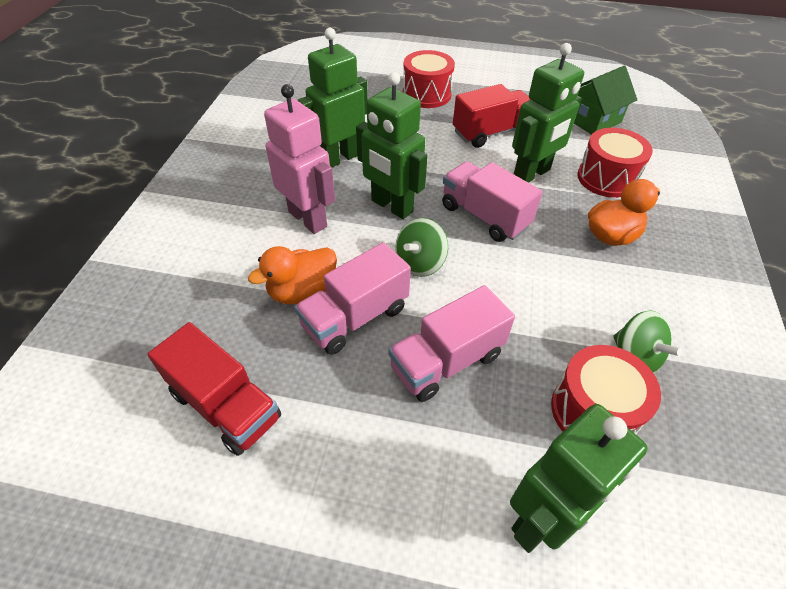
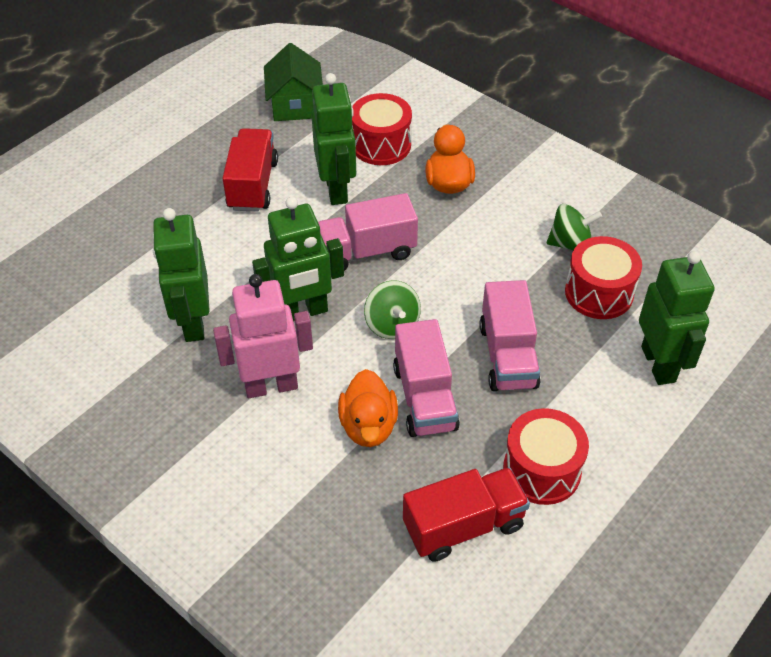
camera: 60 degrees left, 0 degrees up
(426, 94) = (142, 201): red drum -> red drum (541, 470)

